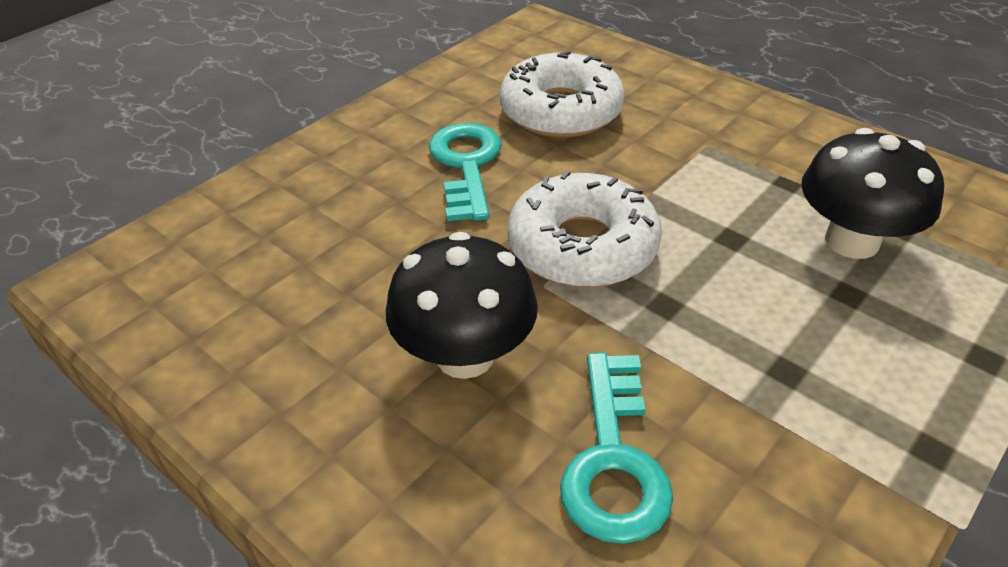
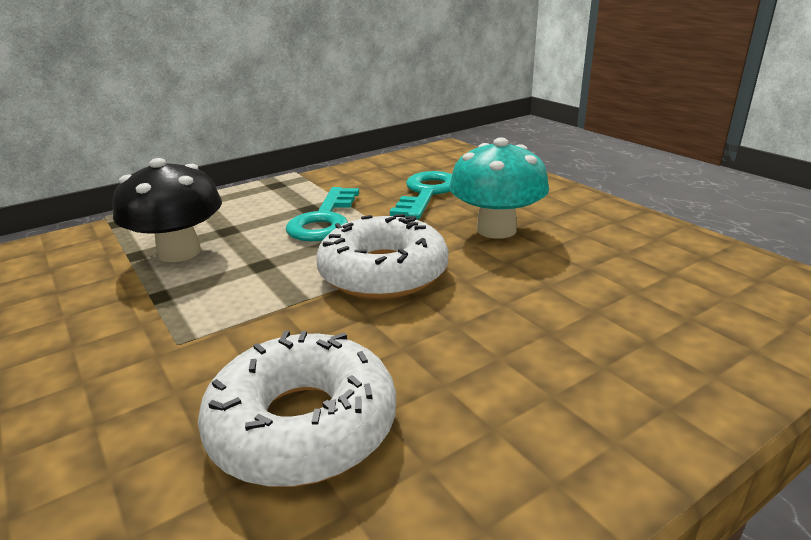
camera: 165 degrees left, 15 degrees down
(465, 355) = (496, 230): black mushroom -> turquoise mushroom
(466, 165) = (466, 361): turquoise key -> turquoise key (324, 220)

